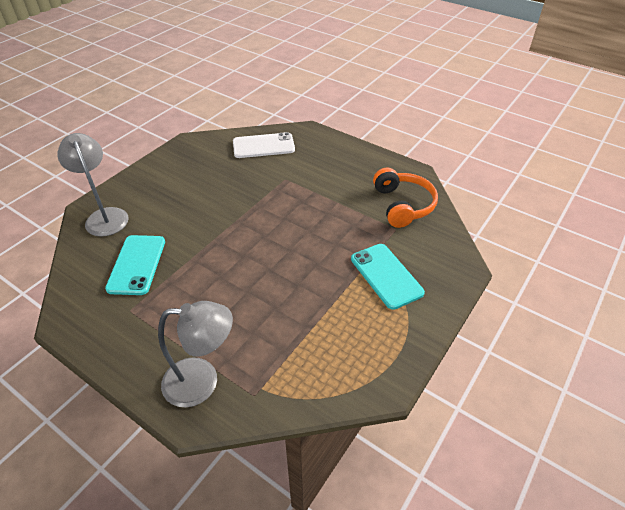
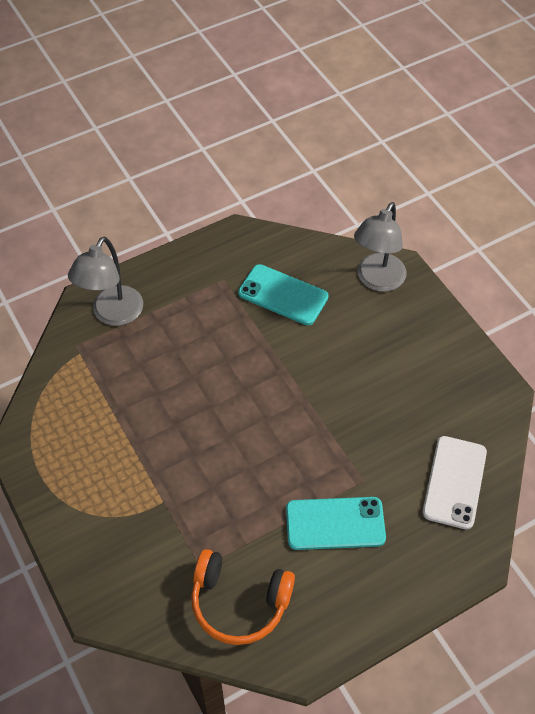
camera: 115 degrees right, 10 degrees up
(105, 216) = (377, 280): grey lamp -> grey lamp turned 120 degrees clockwise
(386, 275) = (136, 516): turquoise phone -> turquoise phone (335, 523)

